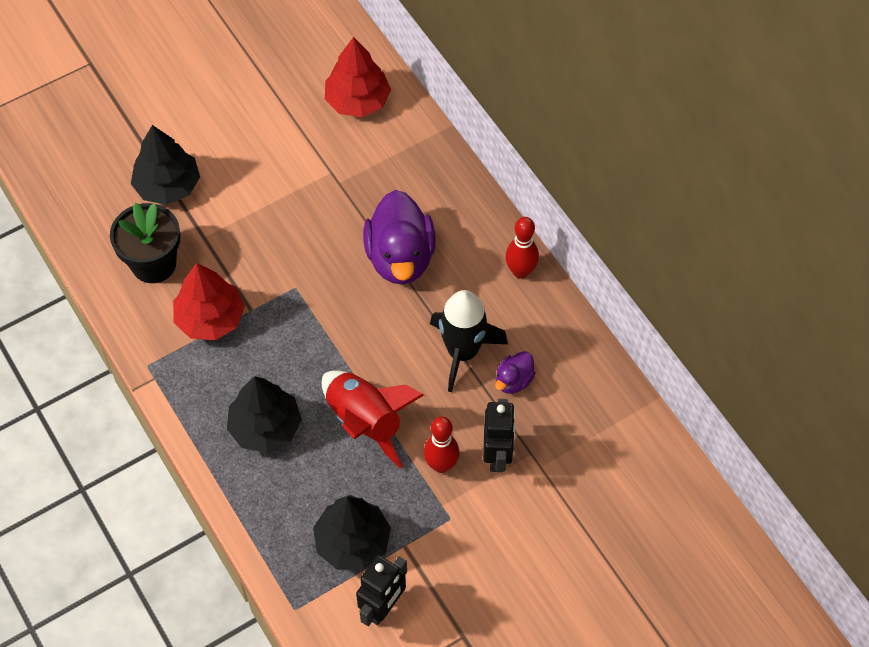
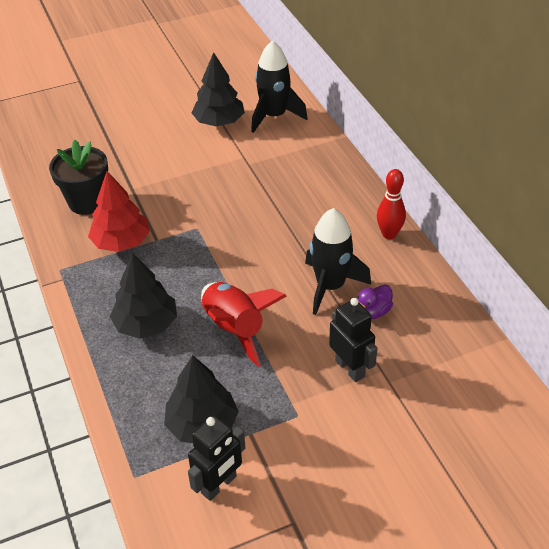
camera: 10 degrees right, 15 degrees down
(168, 186) = (113, 155): black tree -> black tree (219, 122)
(357, 101) = (274, 116): red tree -> black rocket
(400, 257) = (288, 216): purple duck -> none
(441, 465) = (297, 370): red bowling pin -> none
(497, 455) = (350, 368): black robot -> black robot turned 45 degrees counterclockwise

